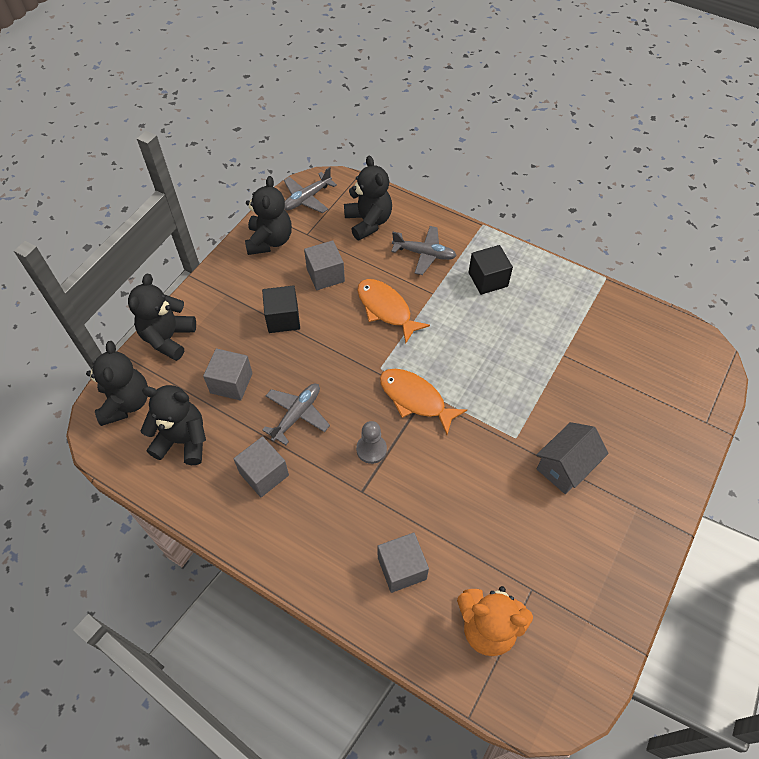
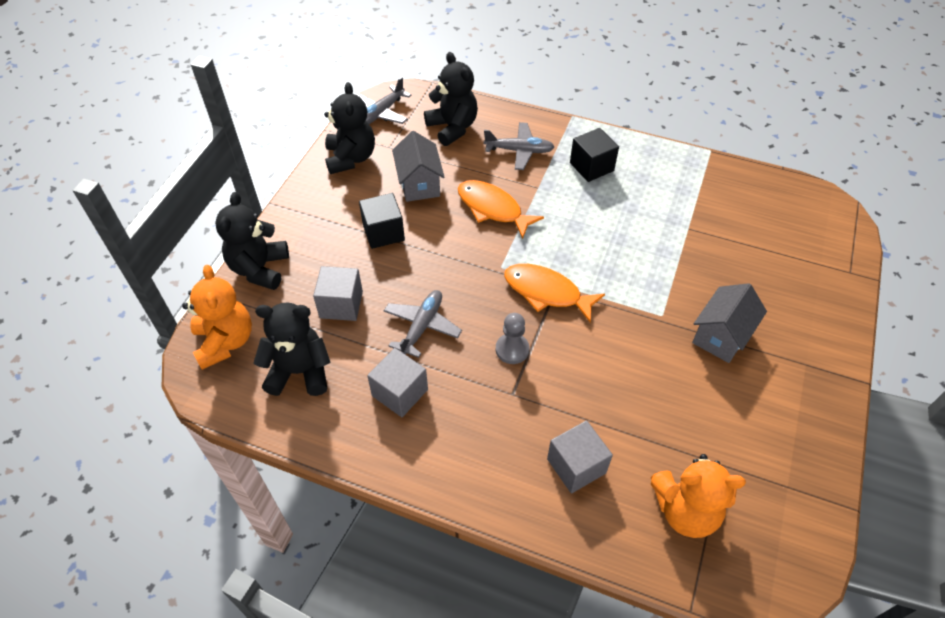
camera: 10 degrees left, 5 degrees down
(126, 403) = (225, 342): black teddy bear -> orange teddy bear
(325, 275) = (419, 184): grey cube -> grey house

